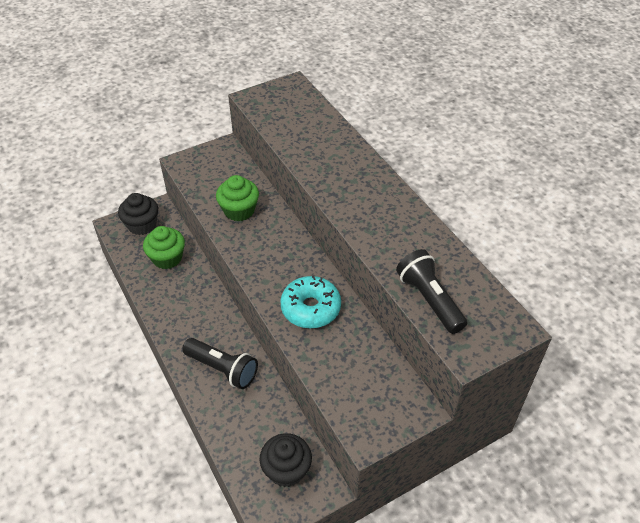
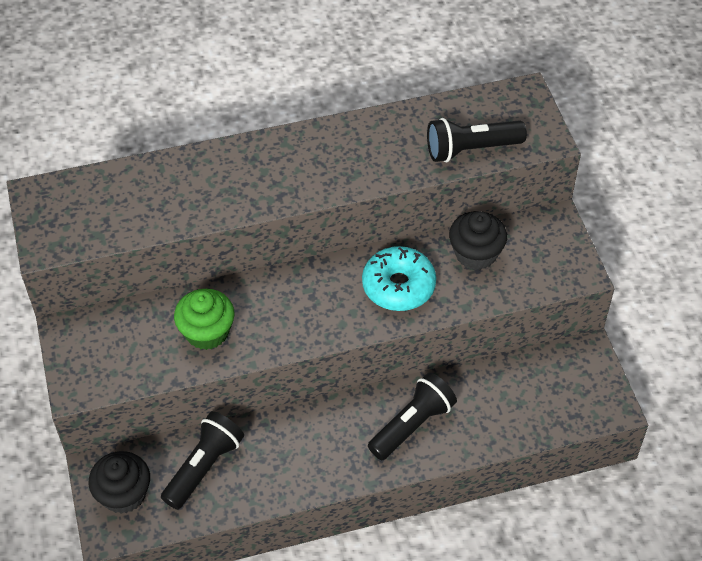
camera: 75 degrees left, 5 degrees up
(167, 258) = (204, 467): green cupcake -> black flashlight
(286, 470) = (560, 383): black cupcake -> black cupcake (476, 254)

